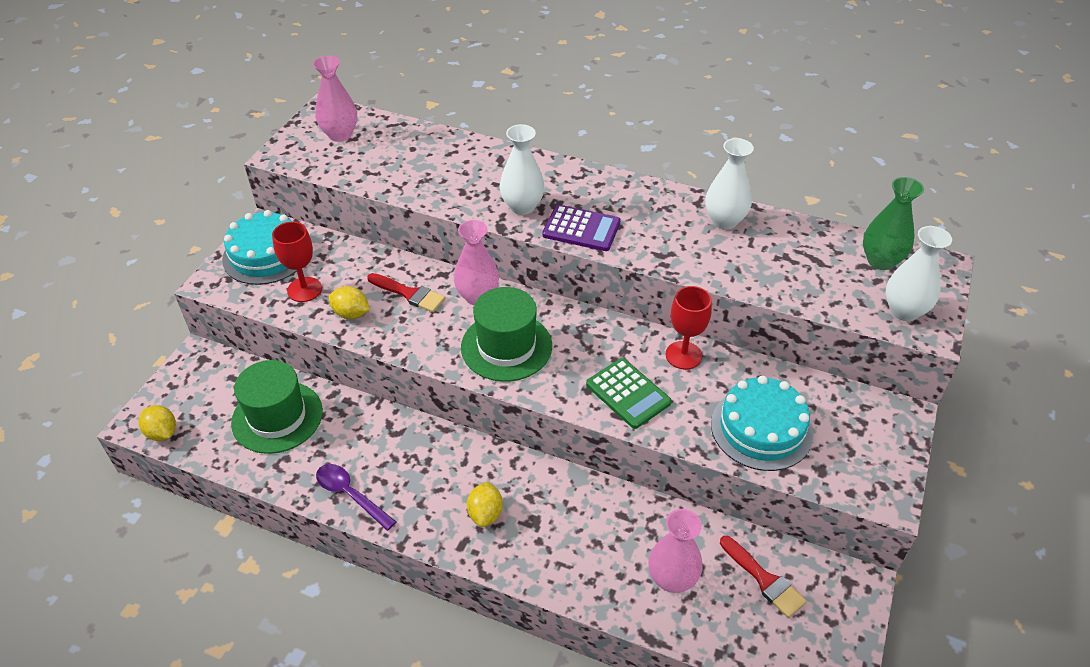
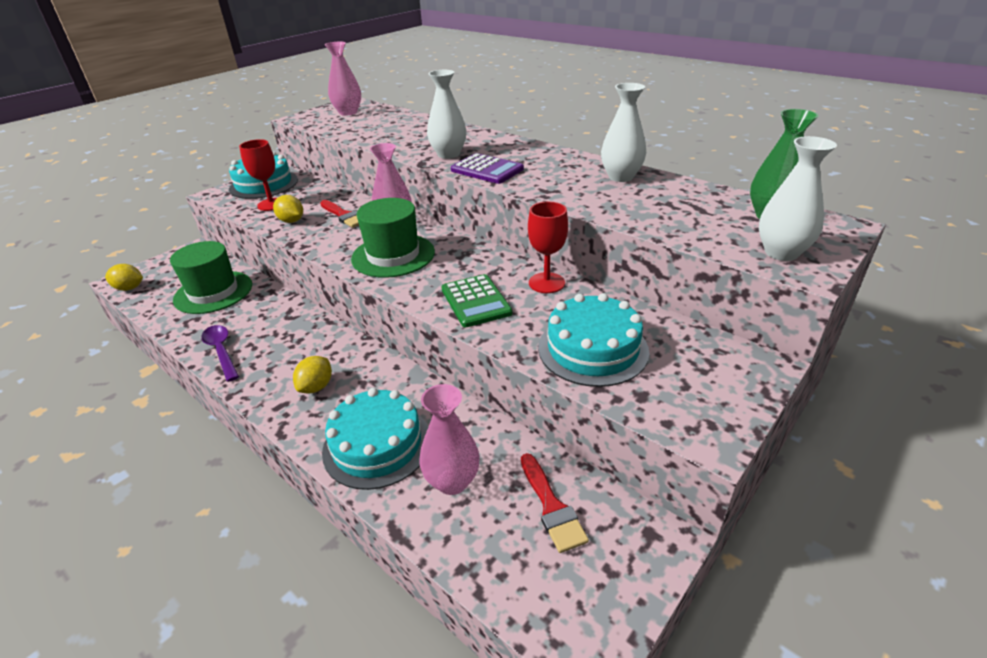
camera: 20 degrees right, 10 degrees down
(162, 433) = (129, 288): yellow lemon -> yellow lemon turned 60 degrees counterclockwise
(585, 561) = (377, 444): none -> turquoise cake

